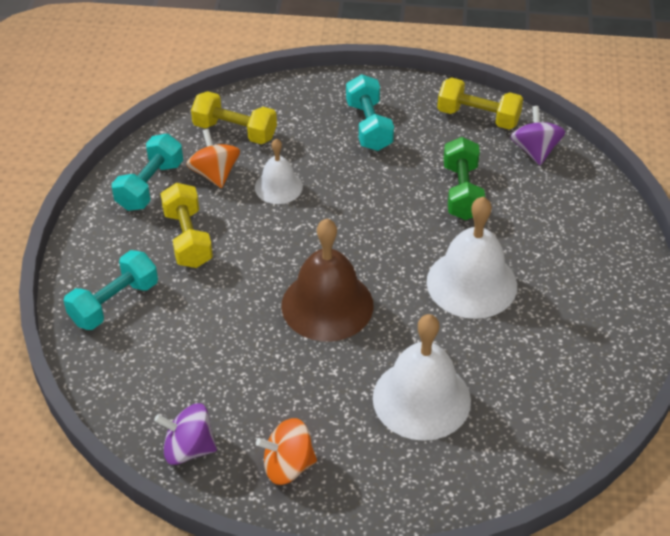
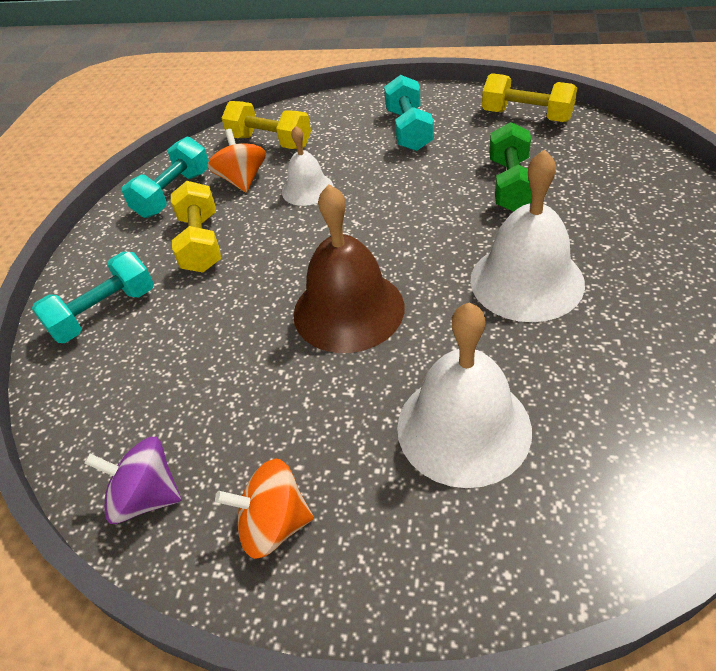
camera: 10 degrees right, 0 degrees up
(535, 151) = (592, 142): purple spinning top -> none

